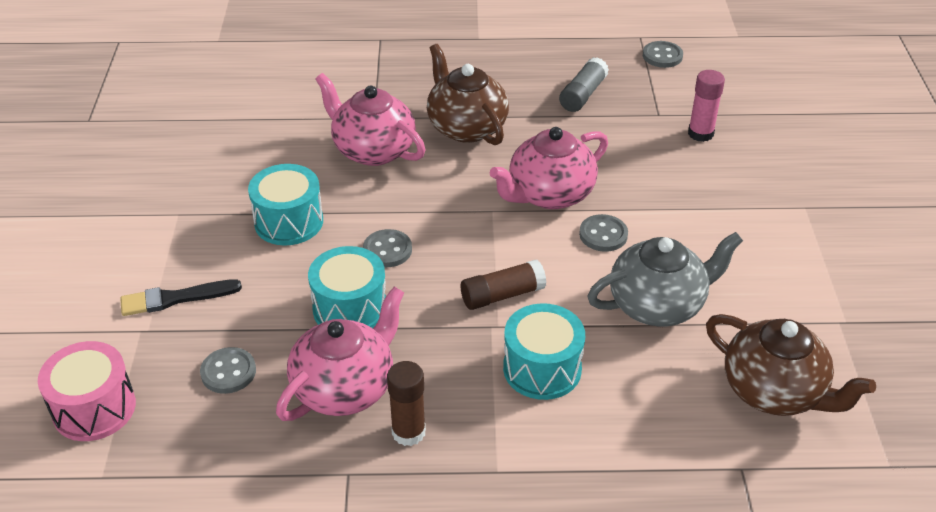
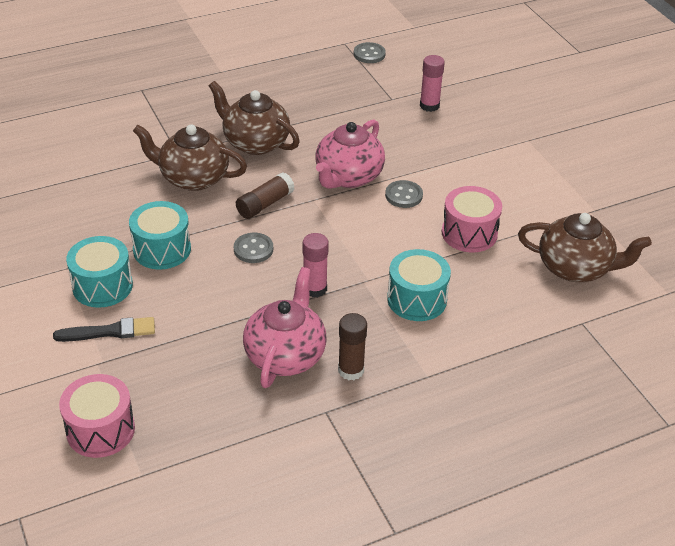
camera: 25 degrees left, 0 degrees up
(176, 298) = (109, 331): black brush -> black brush turned 150 degrees counterclockwise
(228, 372) = (189, 371): grey button -> none
(350, 308) = (252, 299): turquoise drum -> turquoise drum (102, 286)
(372, 150) = (193, 178): pink teapot -> brown teapot
(428, 318) = (315, 289): none -> pink glue stick
(502, 295) = (358, 257): brown glue stick -> brown glue stick (265, 204)
(583, 94) = (328, 97): grey glue stick -> none
(658, 304) = (469, 233): grey teapot -> pink drum

